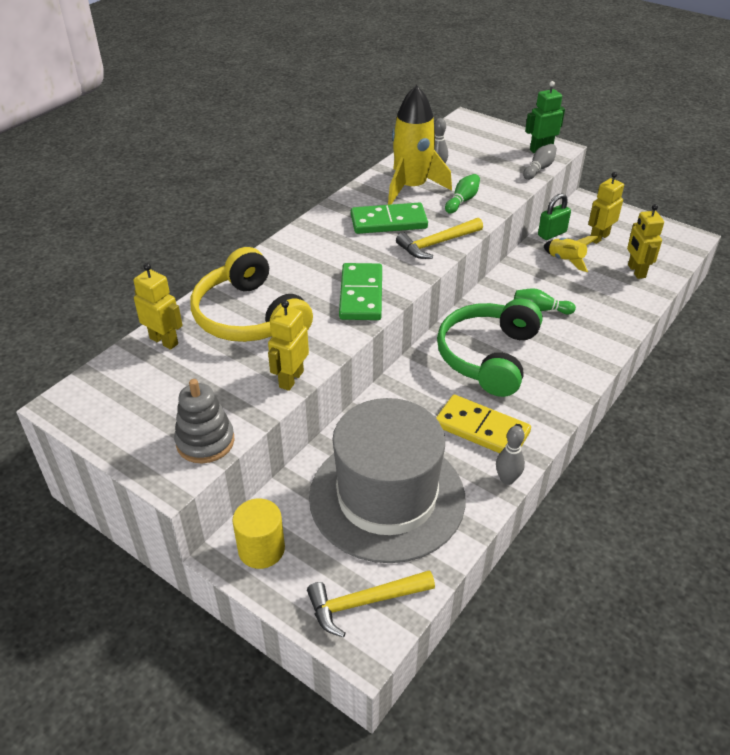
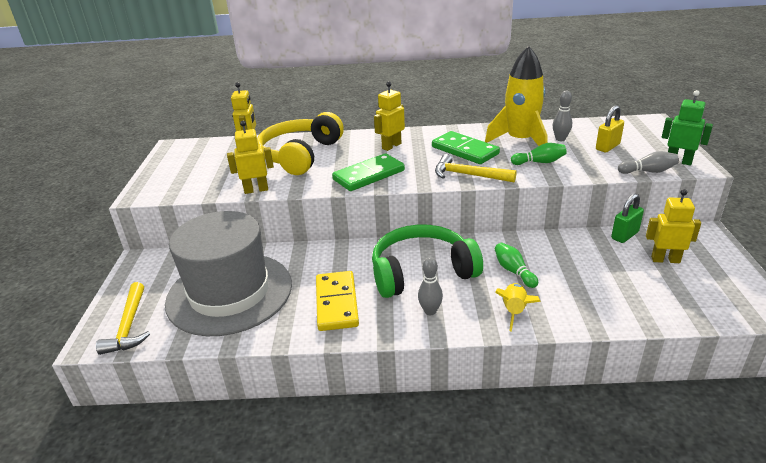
camera: 55 degrees right, 10 degrees down
(205, 441) = (176, 190): grey stacking toy -> none
(261, 549) = (149, 268): yellow cylinder -> none
(364, 602) = (129, 326): yellow hammer -> yellow hammer turned 135 degrees counterclockwise
(480, 160) = (607, 147): none -> yellow padlock
(507, 479) = (294, 338): grey bowling pin -> grey bowling pin (430, 311)
(552, 234) = (624, 235): green padlock -> green padlock turned 60 degrees counterclockwise
(566, 261) = (600, 257): yellow rocket -> yellow rocket (514, 311)
(636, 271) = (653, 299): yellow robot -> yellow robot (391, 146)

